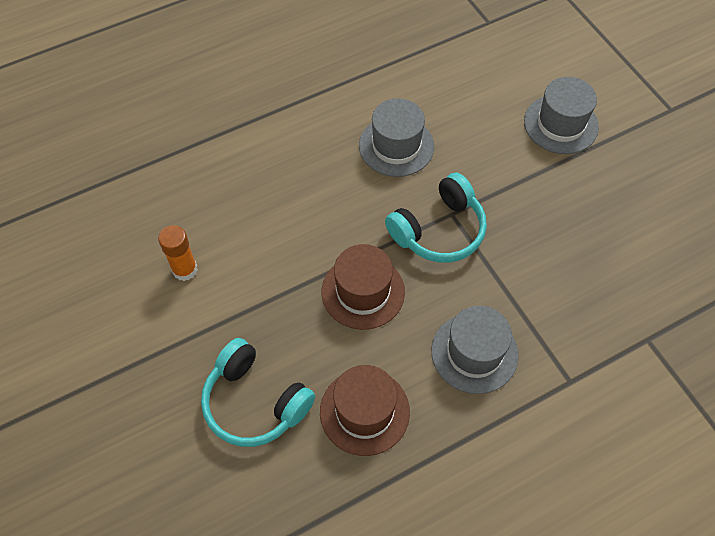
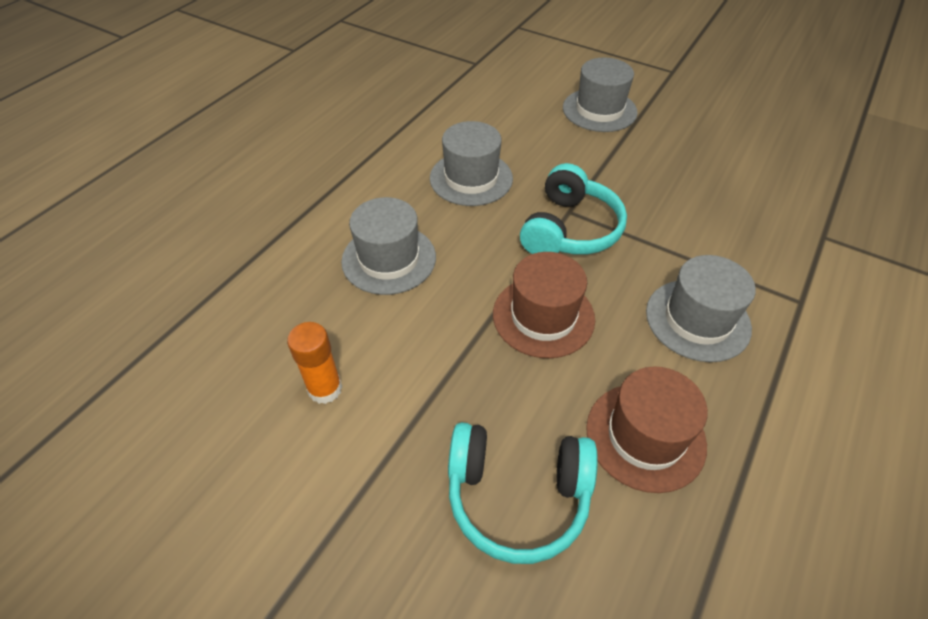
camera: 30 degrees left, 10 degrees down
(286, 190) = (389, 259): none -> grey hat

